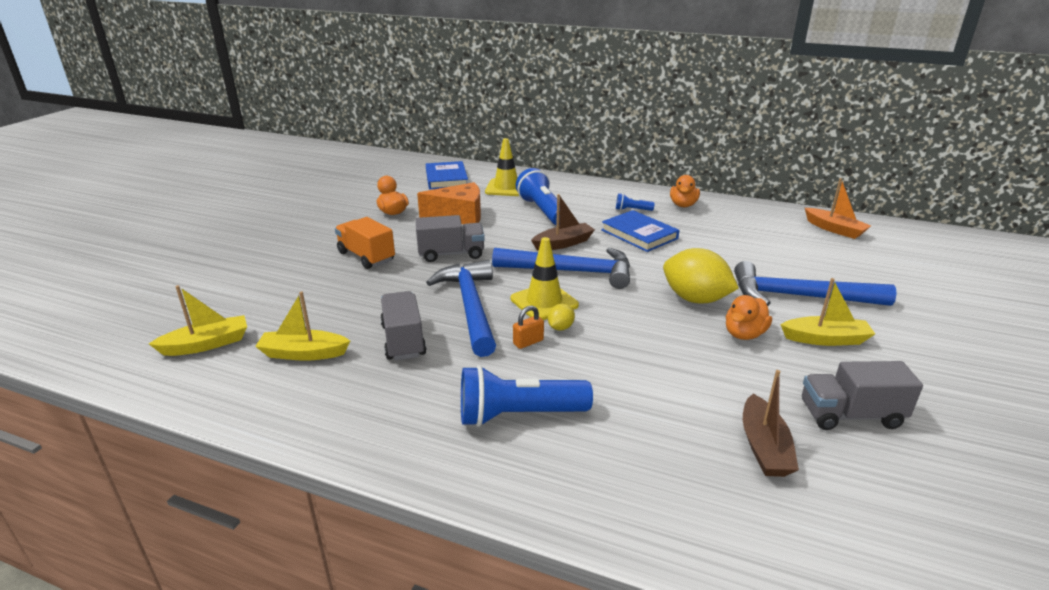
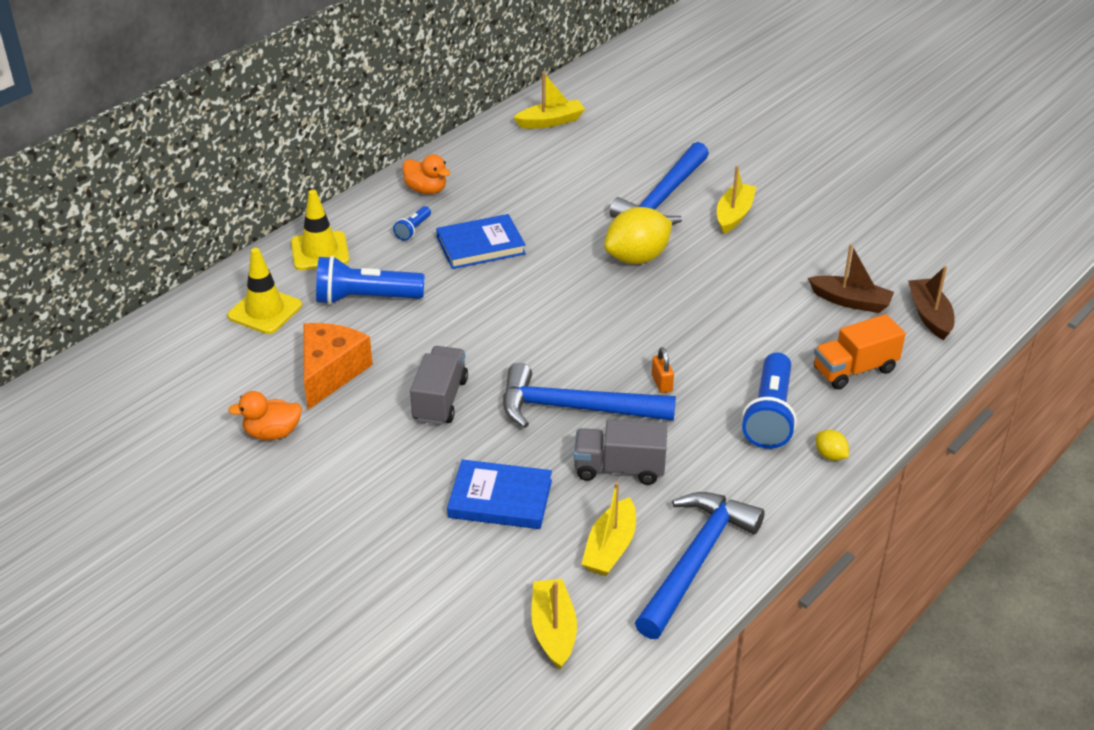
camera: 70 degrees left, 10 degrees up
(366, 256) = (401, 475): orange truck -> orange truck (854, 370)
(446, 178) = (181, 360): blue book -> blue book (500, 499)
(544, 302) = (592, 354): yellow traffic cone -> yellow traffic cone (320, 251)
(560, 327) = (646, 356): yellow lemon -> yellow lemon (830, 455)
(563, 243) = (468, 306): brown boat -> brown boat (929, 315)
(571, 271) = (538, 319): blue hammer -> blue hammer (696, 561)
(744, 334) = (707, 253): orange duck -> none
(834, 229) = (550, 122): orange boat -> yellow boat
(850, 415) = (831, 247): grey truck -> none

